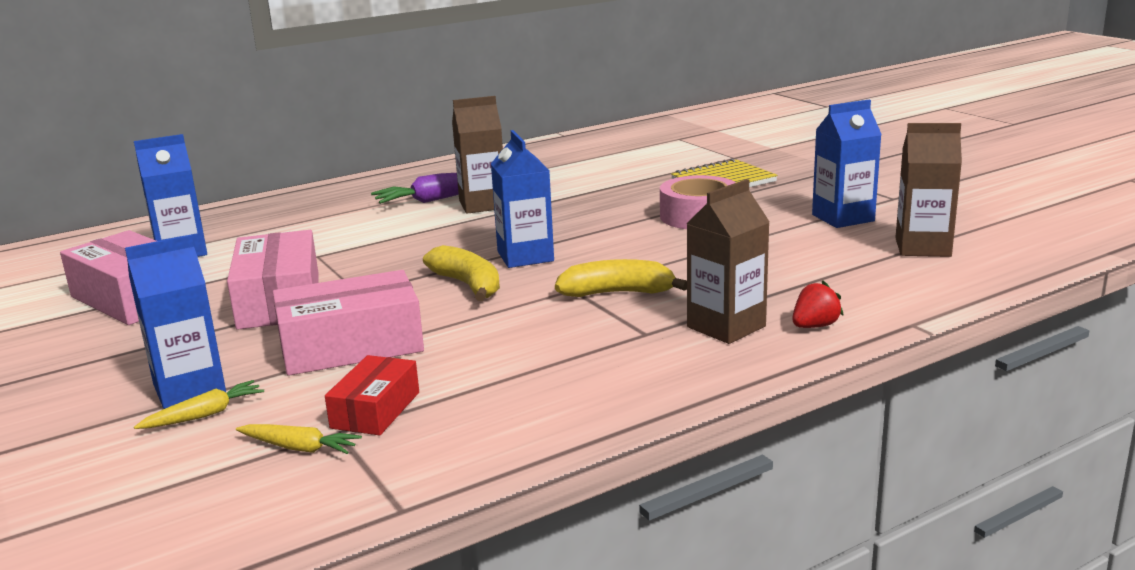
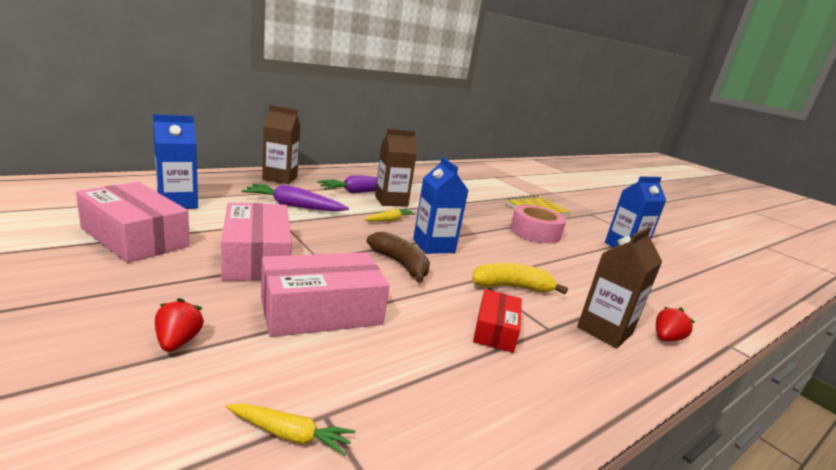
camera: 10 degrees left, 0 degrees up
(189, 389) = (178, 341): blue carton -> red strawberry
(204, 415) = (192, 377): yellow carrot -> yellow carrot (389, 220)
(336, 233) = (294, 206): none -> purple carrot
(375, 410) = (356, 389): red box -> red box (495, 330)
(468, 285) = (400, 264): yellow banana -> brown banana
(922, 247) = (688, 278): brown carton -> brown carton (280, 178)

